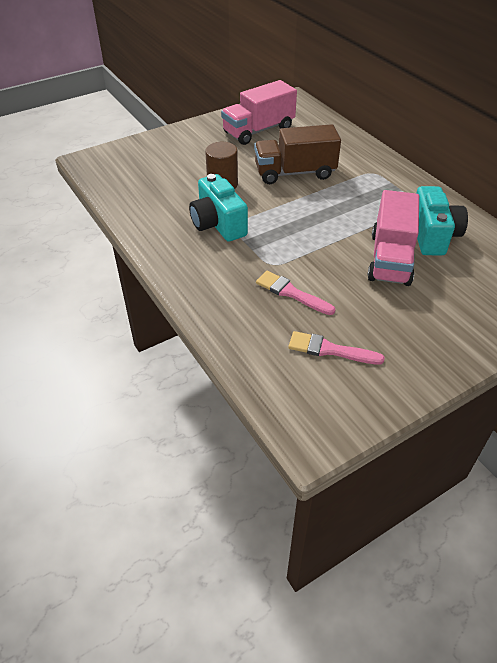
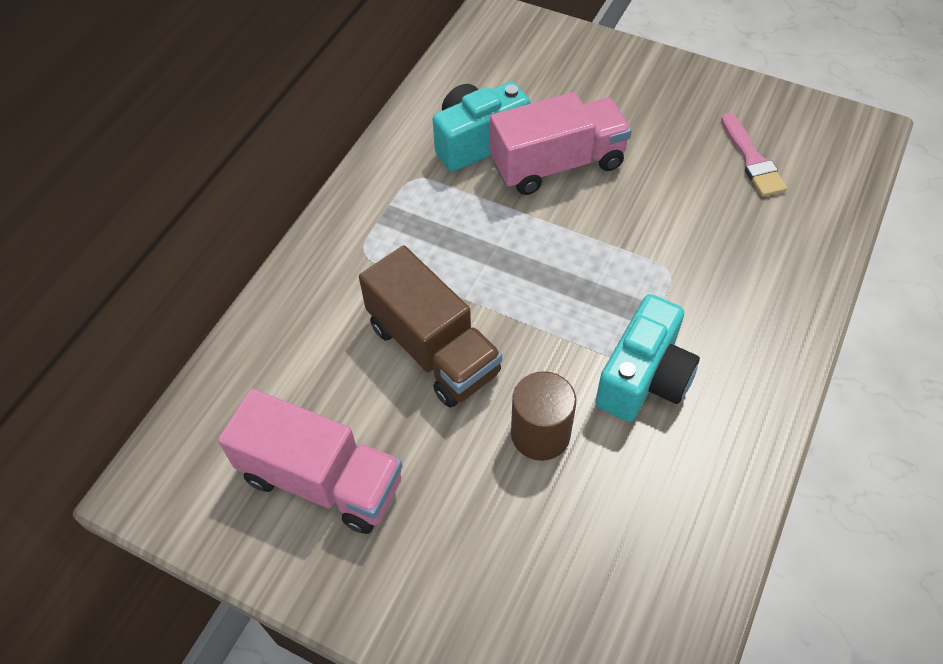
camera: 120 degrees left, 10 degrees up
(291, 293) = (702, 228): pink brush -> none

